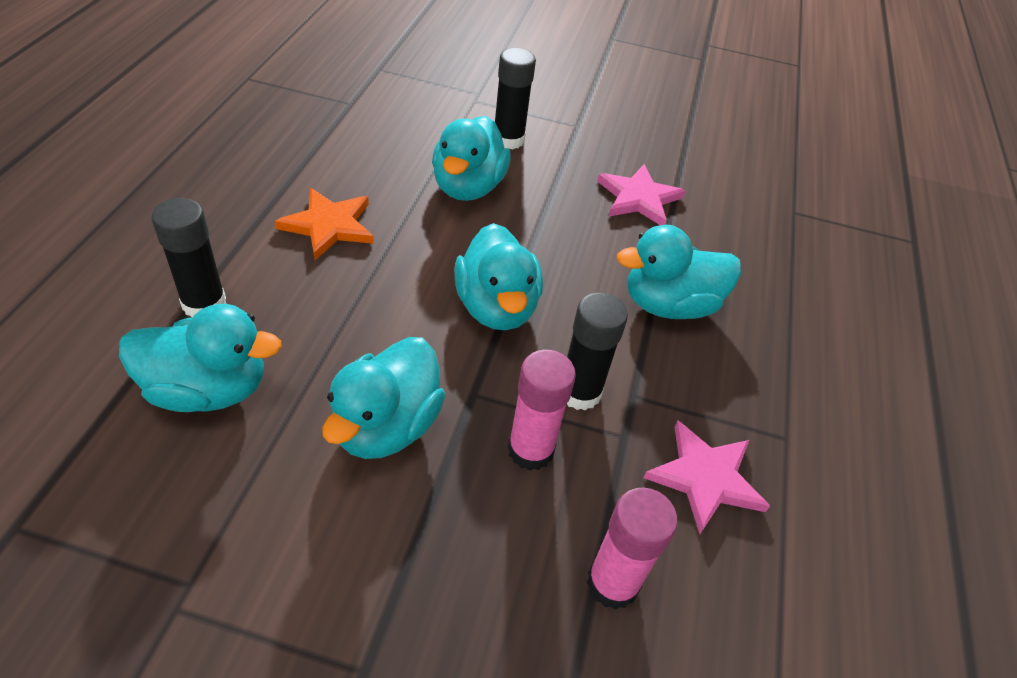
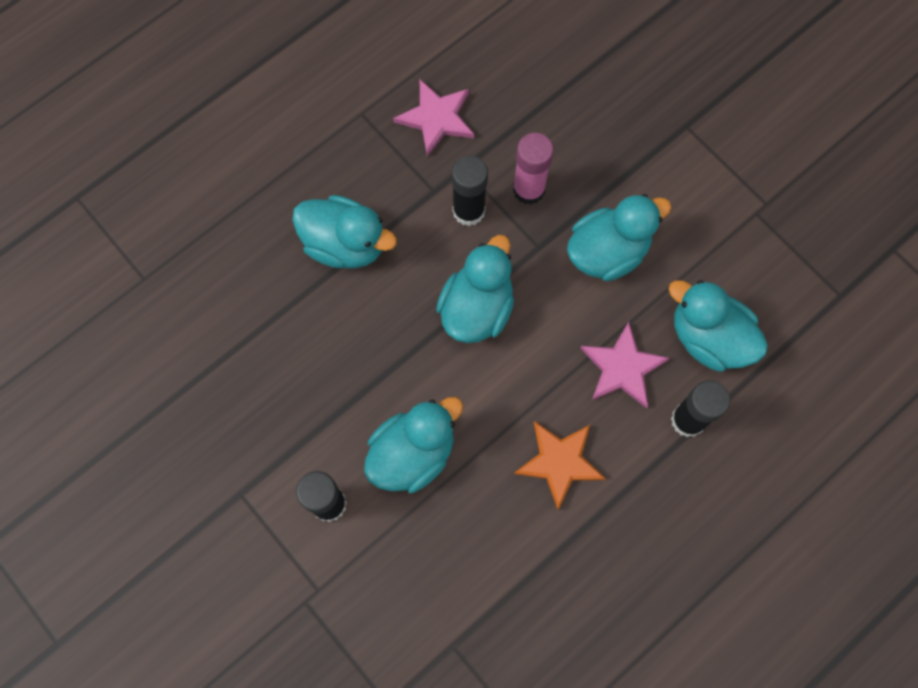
camera: 140 degrees left, 25 degrees up
(612, 583) = (537, 96): pink glue stick -> none
(638, 198) = (269, 363): pink star -> pink star (622, 368)

